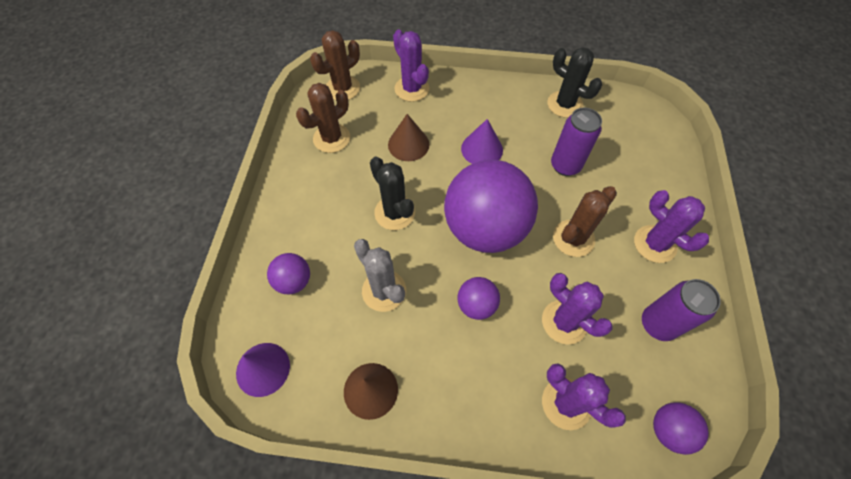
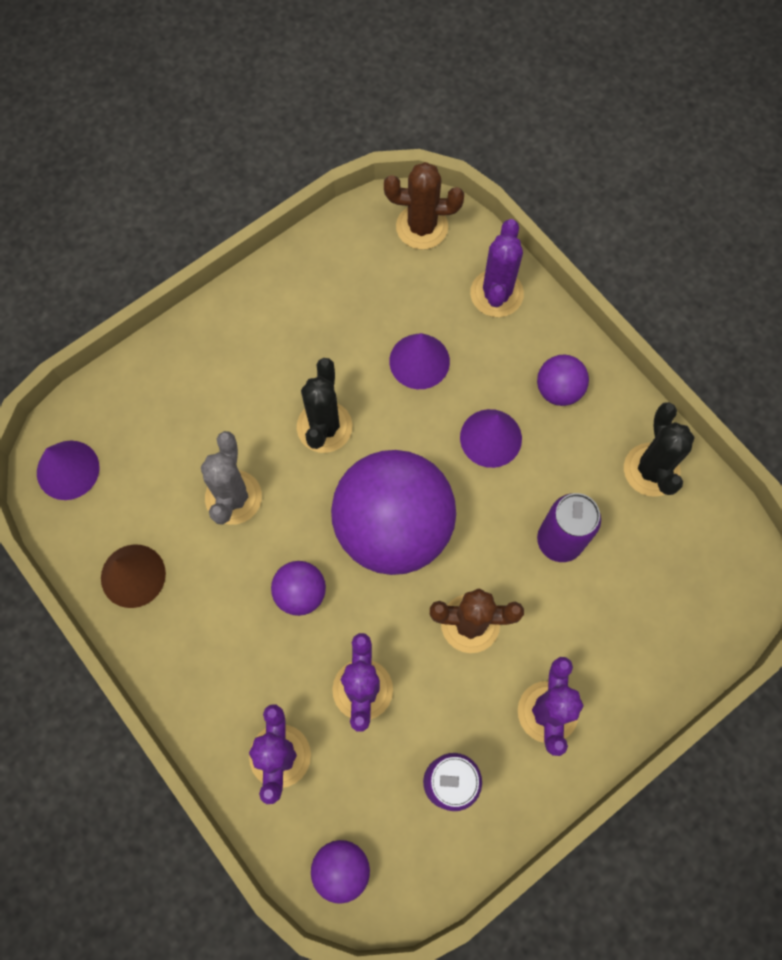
camera: 45 degrees right, 10 degrees up
(294, 281) = (166, 411): purple ball -> purple ball (558, 390)
(331, 138) = (348, 282): brown cactus -> none
(408, 144) = (419, 361): brown cone -> purple cone

